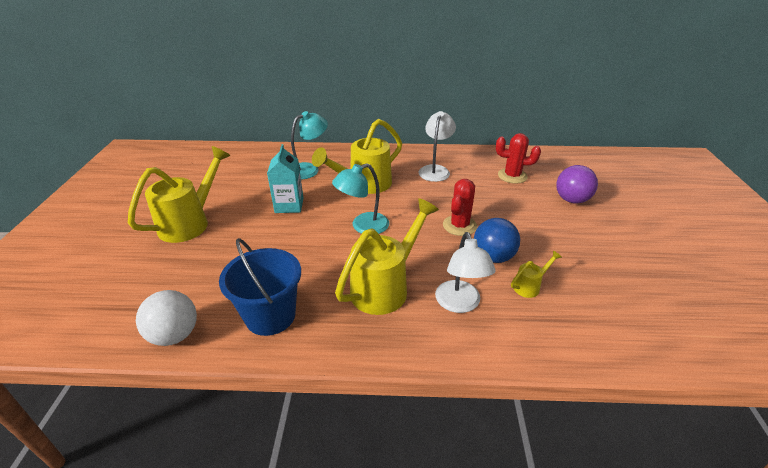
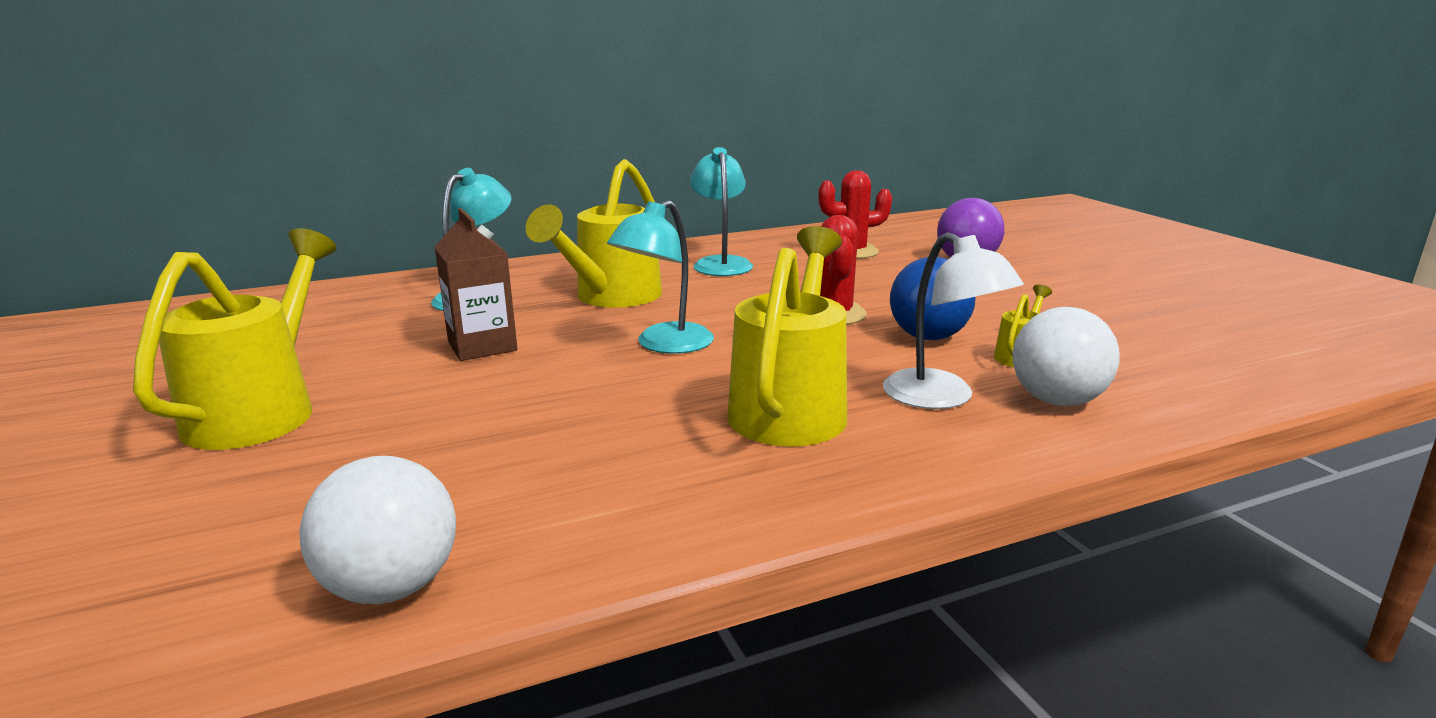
camera: 25 degrees left, 15 degrees down
(270, 316) = (602, 498): blue bucket -> none
(289, 205) = (482, 346): turquoise carton -> brown carton
(435, 170) = (721, 263): white lamp -> turquoise lamp
(517, 326) = (1057, 401): none -> white ball

